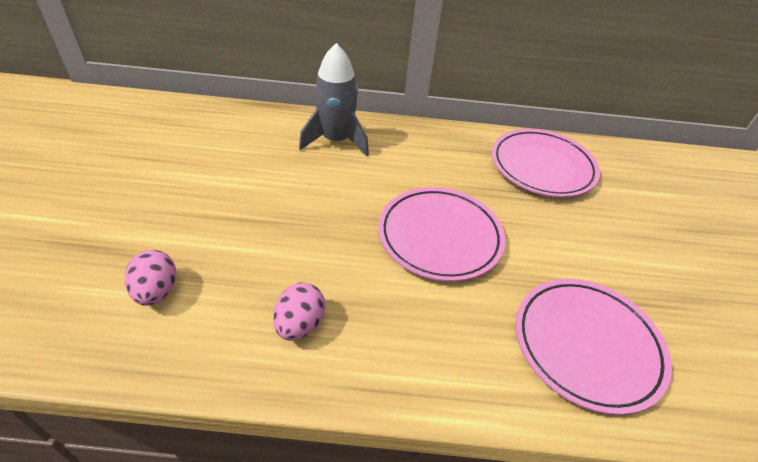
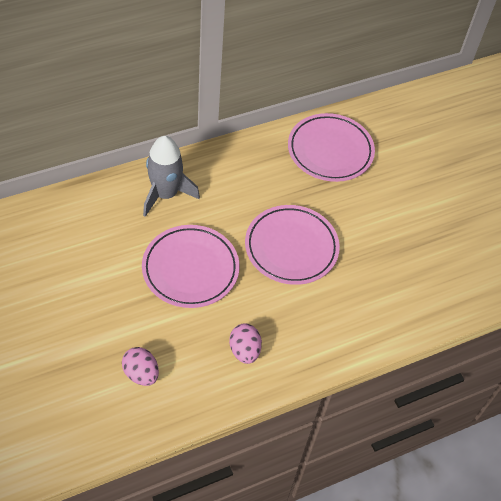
camera: 30 degrees left, 10 degrees up
(586, 345) = (411, 284): pink plate -> pink plate (190, 269)

